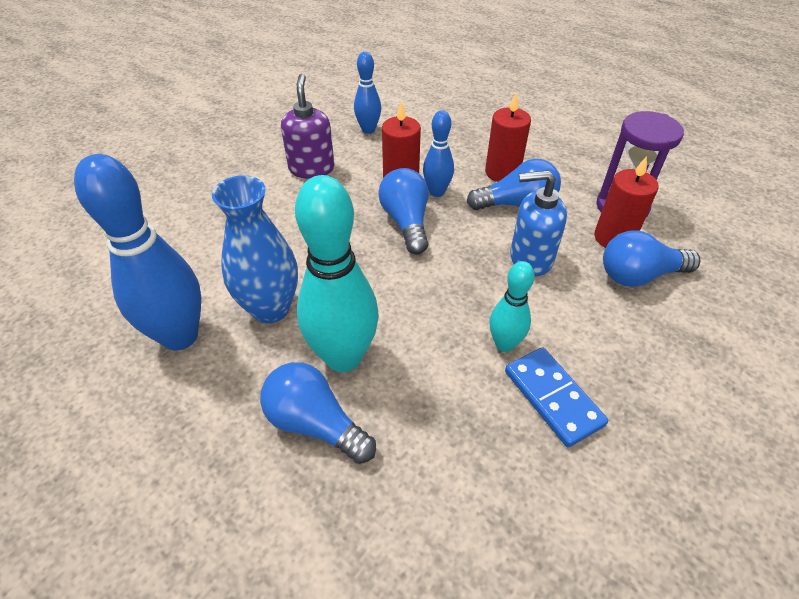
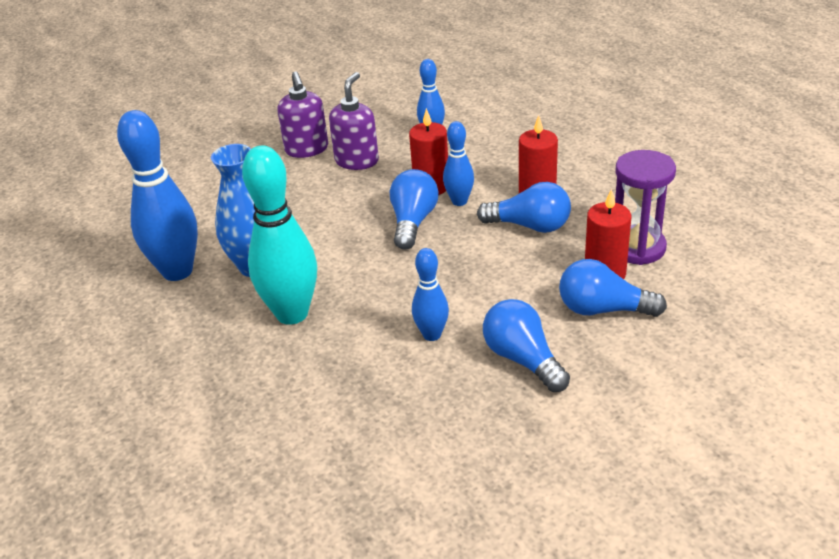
camera: 25 degrees right, 10 degrees down
(253, 165) = (307, 149): none -> purple soap dispenser
(315, 423) = (243, 353): blue light bulb -> blue light bulb (523, 359)
(504, 344) = (432, 335): turquoise bowling pin -> blue bowling pin
(530, 258) = (507, 274): blue soap dispenser -> none
(553, 398) = (444, 382): blue domino -> none

